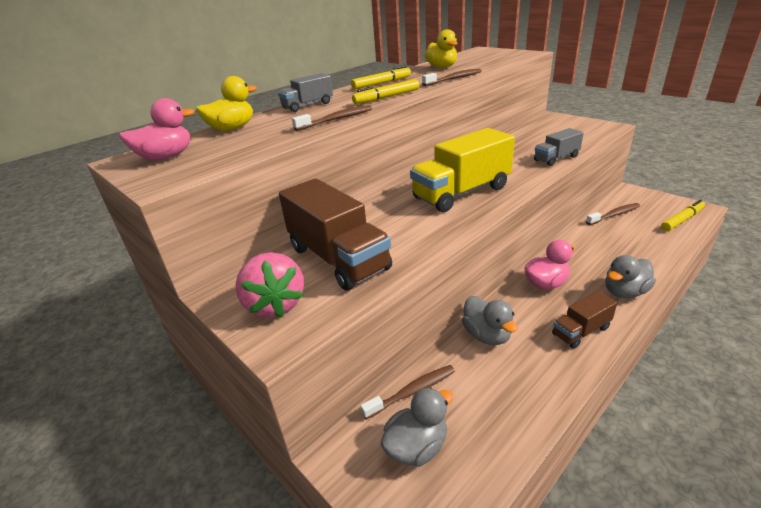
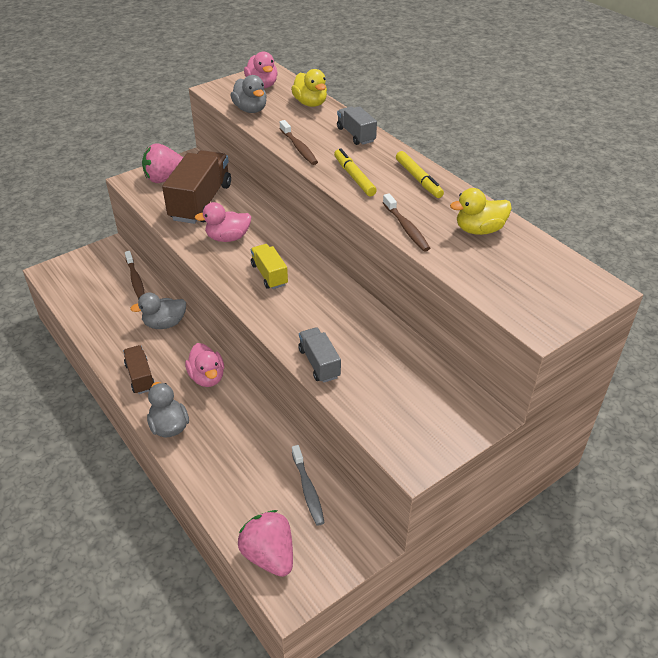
camera: 95 degrees right, 10 degrees up
(338, 258) = (200, 202): brown truck -> brown truck turned 135 degrees clockwise
(410, 225) = (228, 238): none -> pink duck
(417, 446) = (97, 276): grey duck -> grey duck (250, 109)
(461, 193) = (269, 275): yellow truck -> yellow truck, size x0.53
(614, 215) = (308, 490): brown toothbrush -> grey toothbrush
(682, 220) = (269, 555): yellow marker -> pink strawberry

